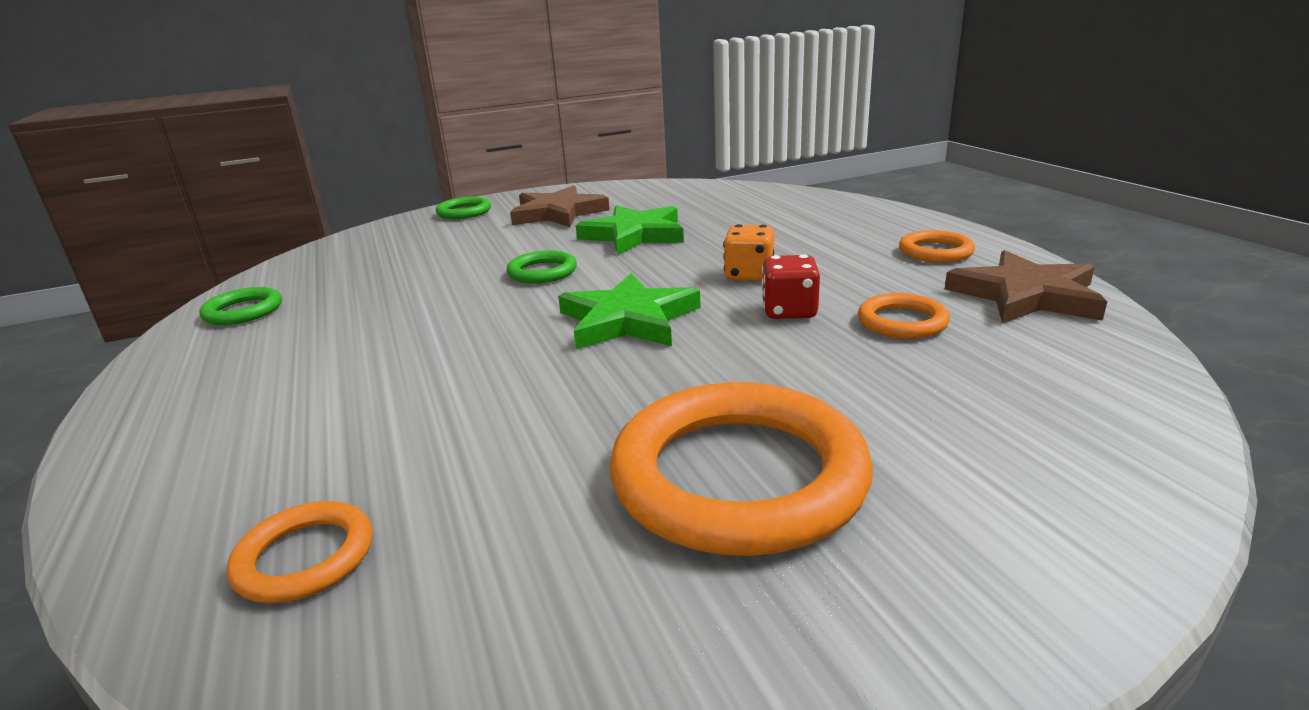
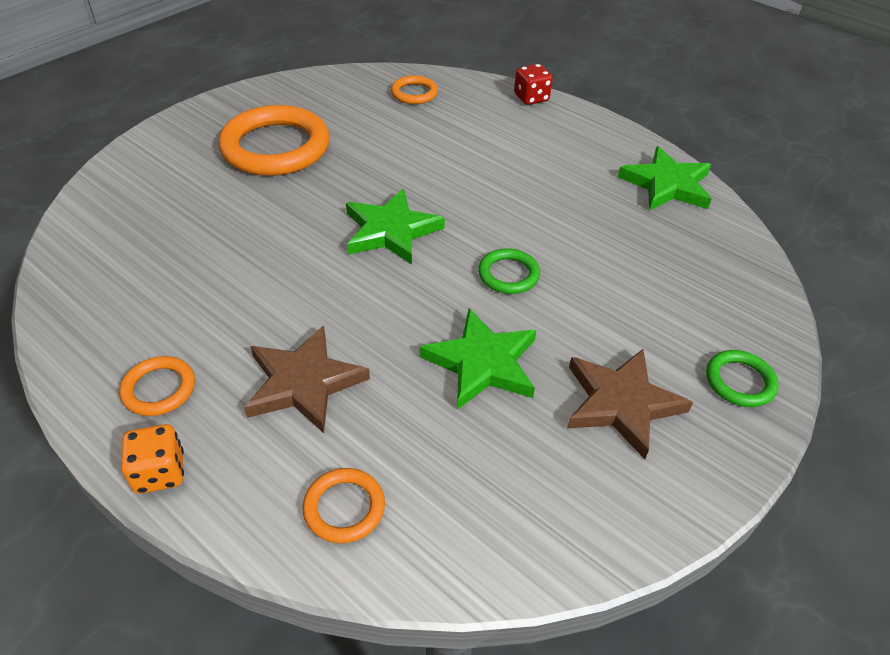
camera: 150 degrees right, 20 degrees up
(243, 311) = (667, 185): green ring -> green star
(749, 275) = (328, 307): orange dice -> orange dice (159, 473)
(789, 311) = (281, 263): red dice -> red dice (531, 98)
(902, 322) = (200, 267): orange ring -> orange ring (344, 508)
(1025, 295) = (100, 321): brown star -> brown star (304, 383)

